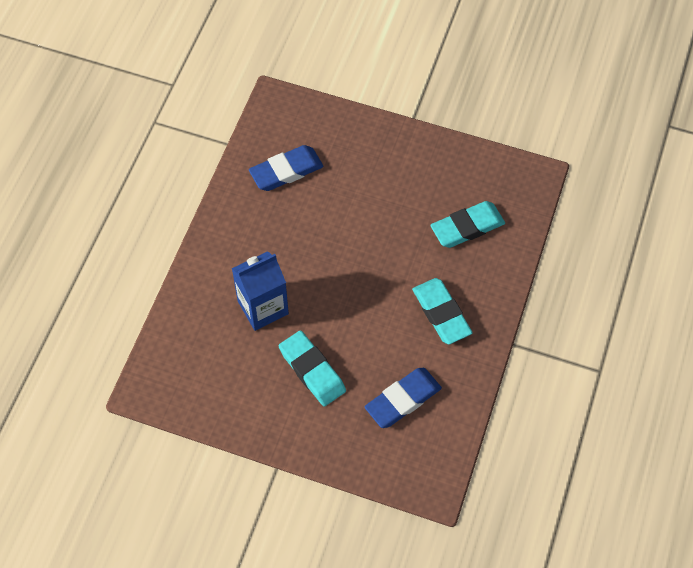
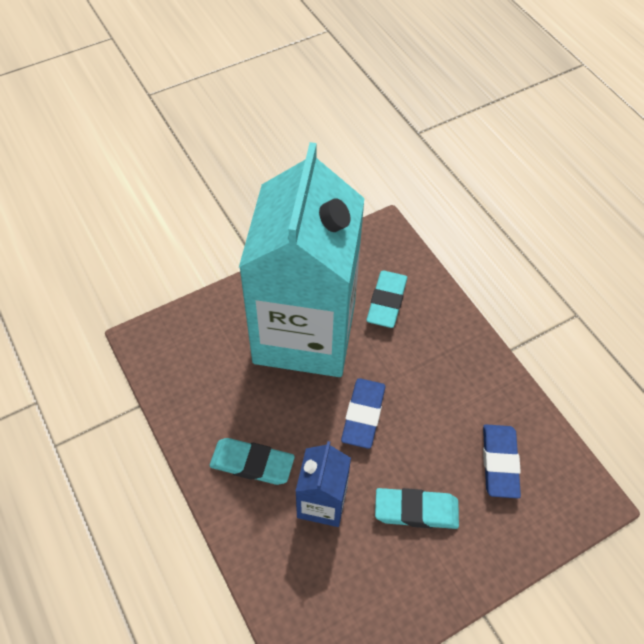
camera: 50 degrees left, 5 degrees down
(286, 171) = (213, 382): blue eraser -> blue eraser (363, 415)
(383, 195) = (304, 333): none -> turquoise carton
(441, 313) = (445, 375): turquoise eraser -> turquoise eraser (252, 463)

